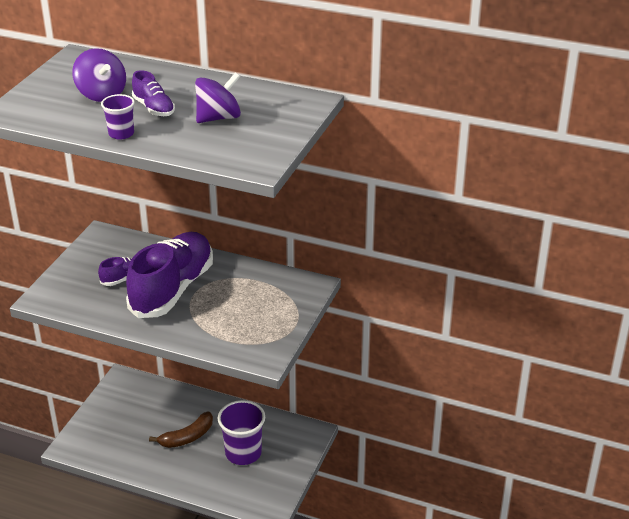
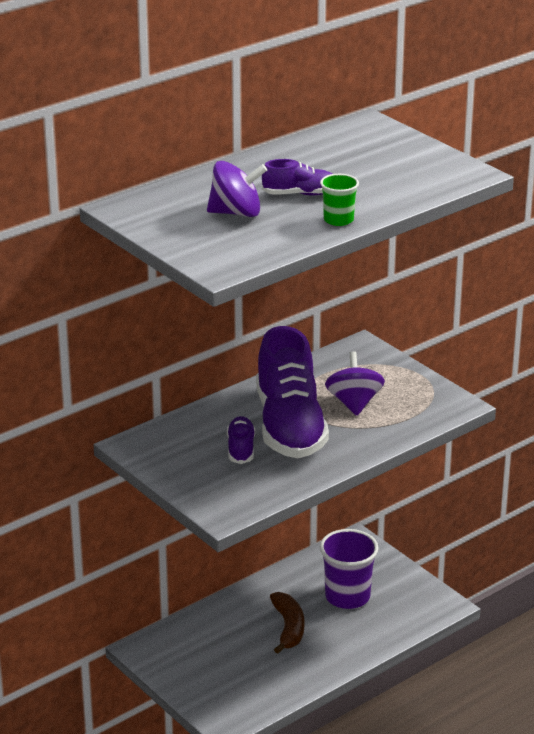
camera: 60 degrees left, 5 degrees down
(121, 134) = (338, 220): purple cup -> green cup
(172, 289) = (290, 426): purple shoe -> purple shoe turned 150 degrees counterclockwise
(218, 118) = (357, 169): purple spinning top -> purple spinning top (354, 403)

